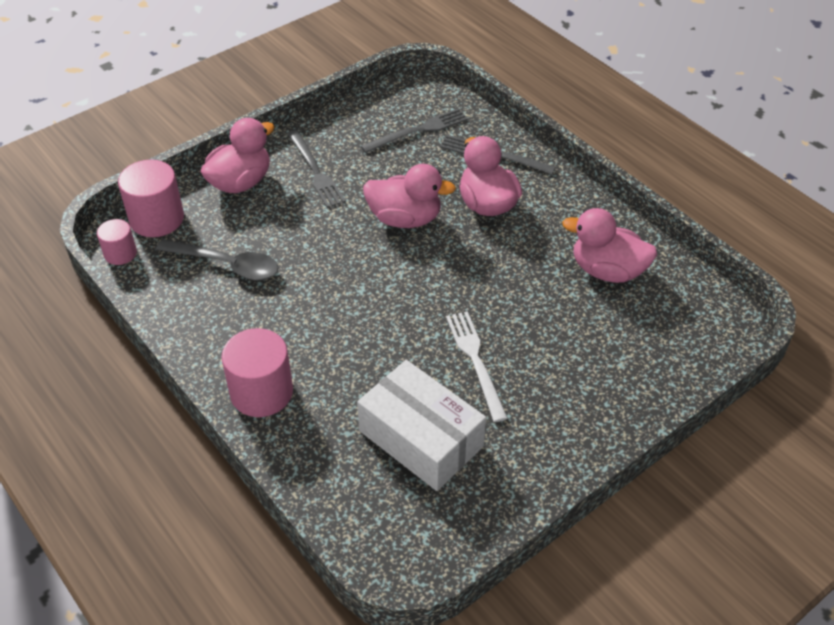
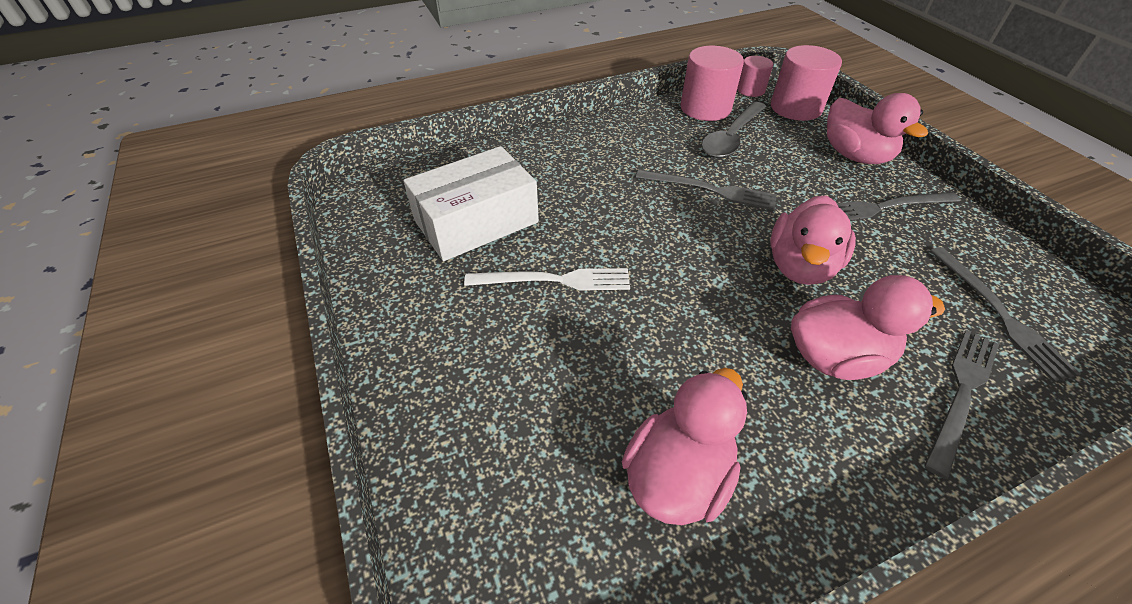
camera: 105 degrees right, 0 degrees up
(261, 392) = (572, 142): pink cylinder -> pink cylinder (705, 108)
(321, 274) = (710, 190): none -> grey fork

